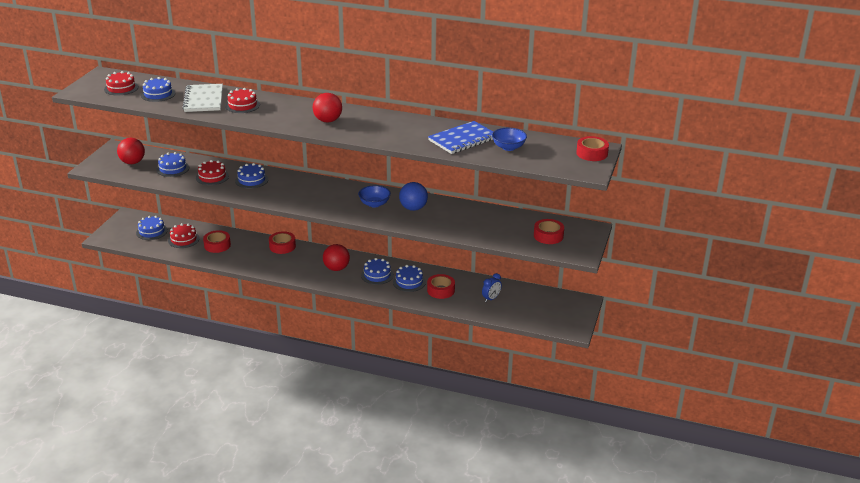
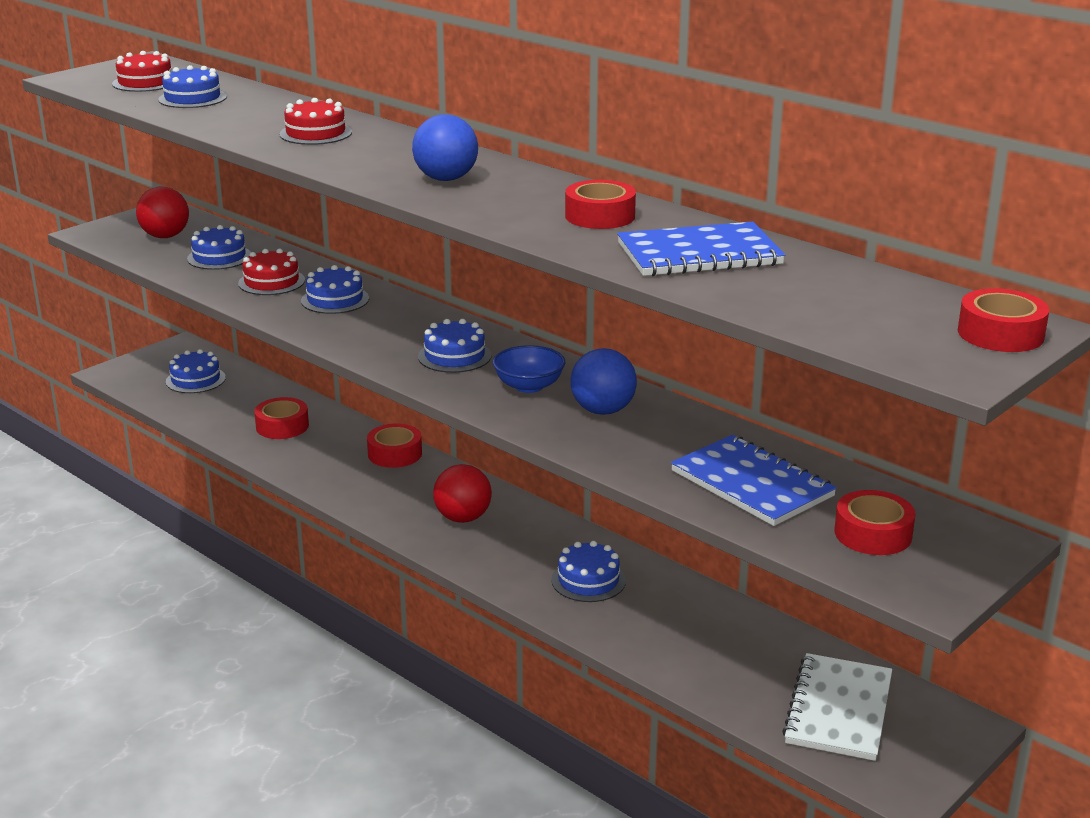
camera: 25 degrees right, 5 degrees down
(183, 239) = (235, 404): red cake -> none
(204, 99) = (259, 116): white notebook -> white notebook (839, 710)
(328, 121) = (446, 179): red ball -> blue ball
(377, 275) = (533, 550): blue cake -> blue cake (454, 356)
(440, 290) = (643, 614): red tape -> red tape (600, 216)
(491, 299) = (744, 662): blue clock -> none
(492, 226) = (751, 484): none -> blue notebook
(508, 147) = (793, 286): blue bowl -> none

